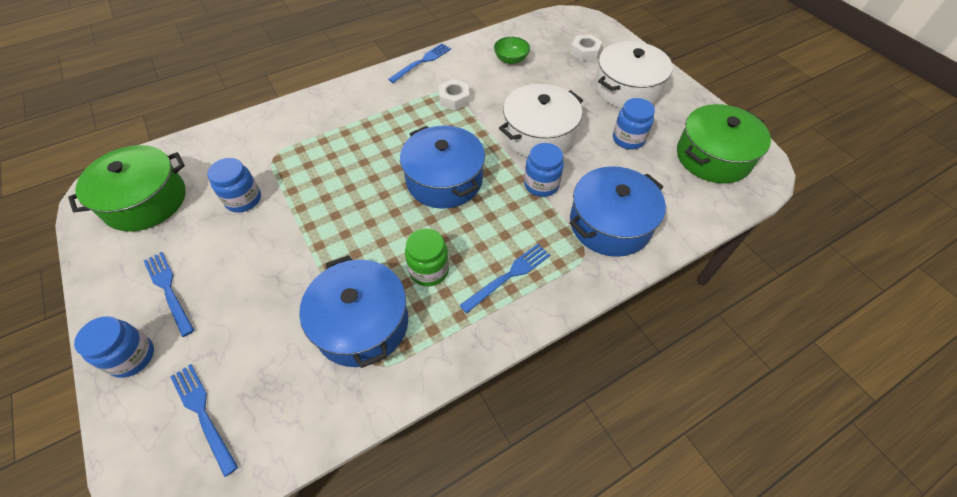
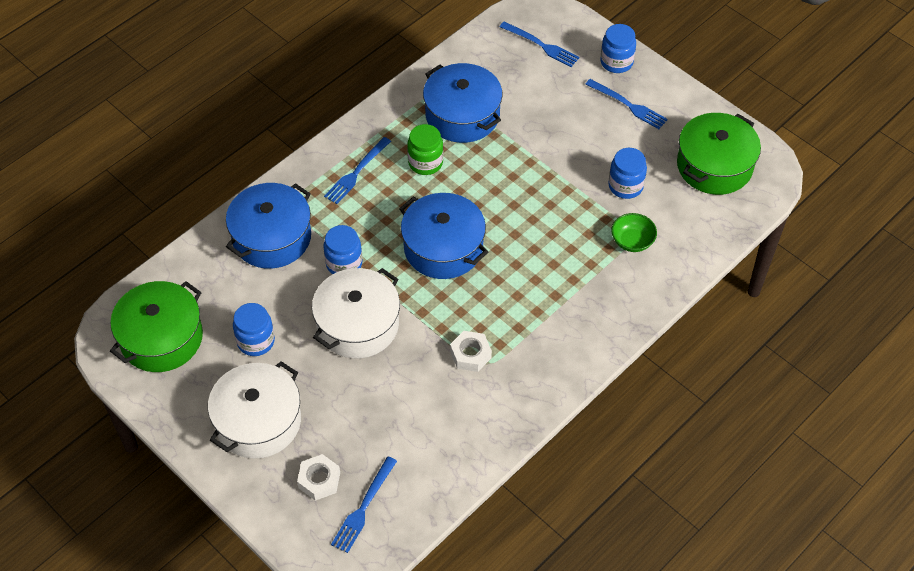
camera: 165 degrees right, 0 degrees up
(422, 62) = (535, 408): blue fork -> blue fork (363, 507)
(511, 59) = (418, 441): green bowl -> green bowl (632, 241)

